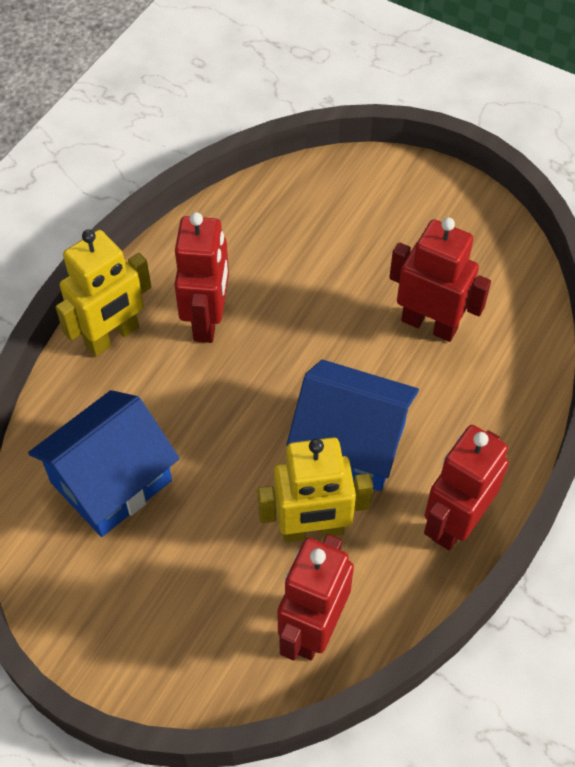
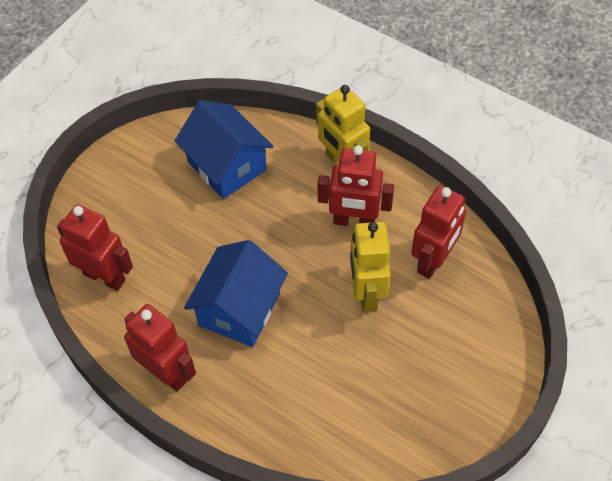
camera: 95 degrees right, 0 degrees up
(312, 530) = (174, 280): yellow robot -> yellow robot (366, 293)
(429, 324) = (343, 375): red robot -> red robot (433, 260)

